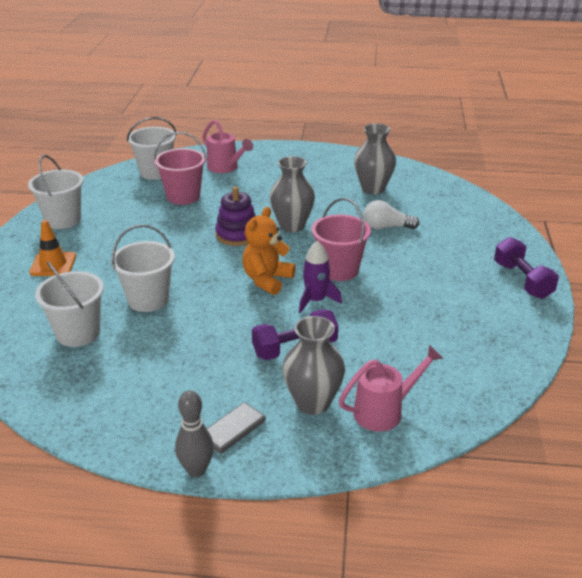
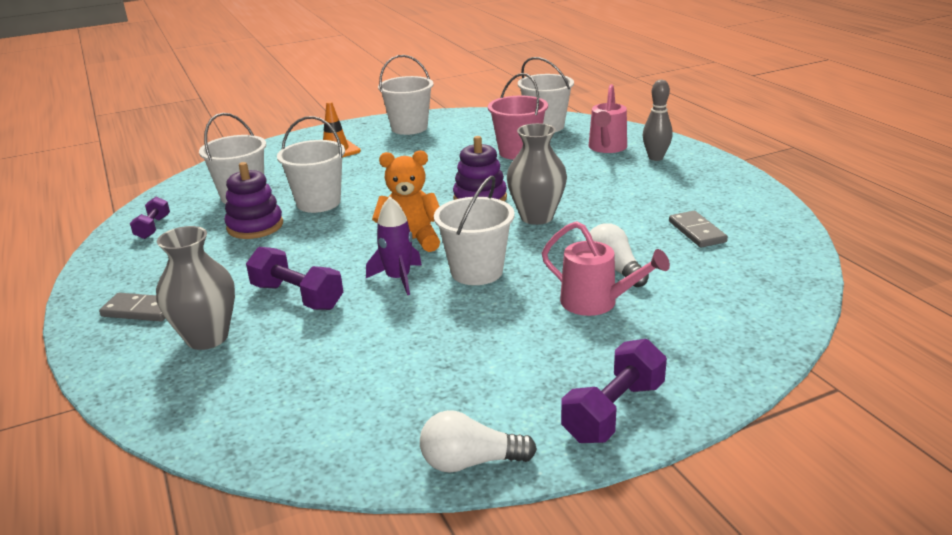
camera: 60 degrees right, 5 degrees down
(75, 396) = (153, 227): none -> purple dumbbell
(150, 340) = (255, 226): none -> purple stacking toy
(196, 470) = (74, 313): grey bowling pin -> grey bowling pin (655, 158)
(339, 270) = (477, 271): pink bucket -> white bucket
(373, 189) = (696, 232): grey vase -> grey domino
(384, 411) = (217, 387): pink watering can -> pink watering can (596, 303)
(534, 336) = (470, 462): none -> white light bulb

